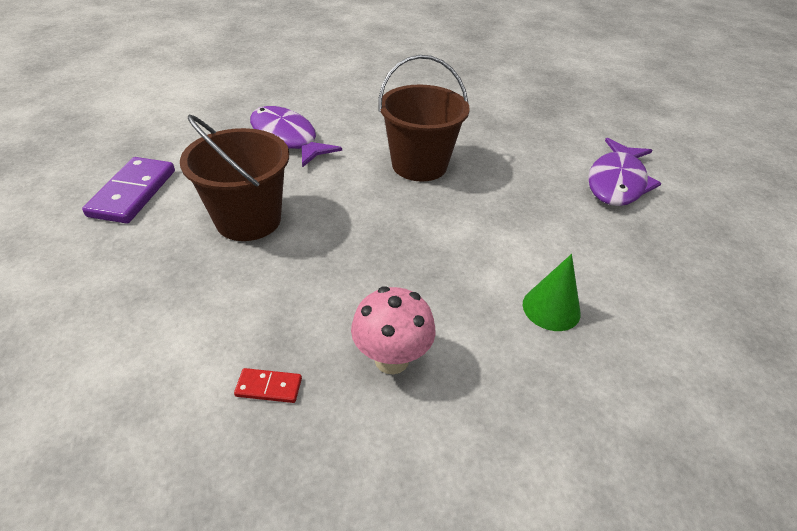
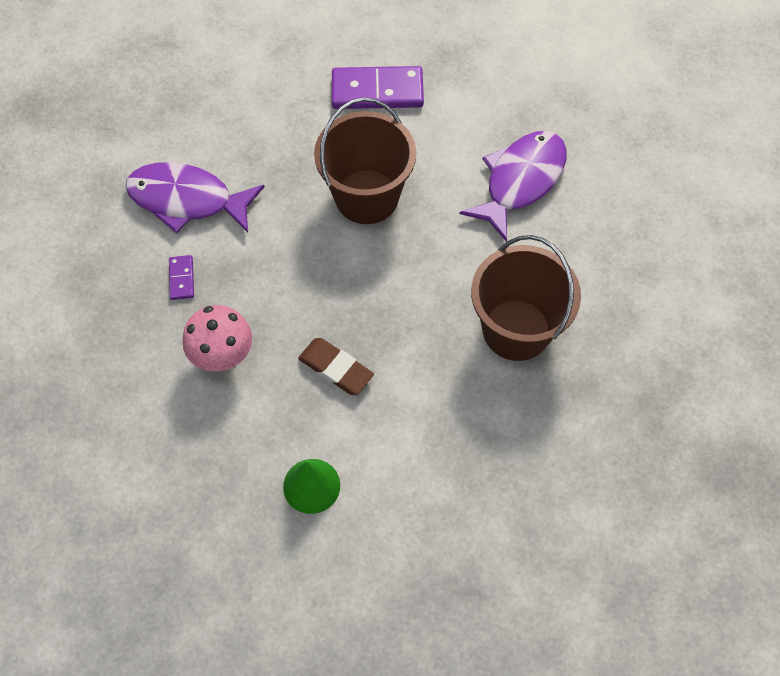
camera: 80 degrees right, 20 degrees up
(269, 387) = (182, 278): red domino -> purple domino
(428, 271) = (336, 368): none -> brown eraser
(617, 182) = (562, 568): purple fish -> purple fish (187, 200)

